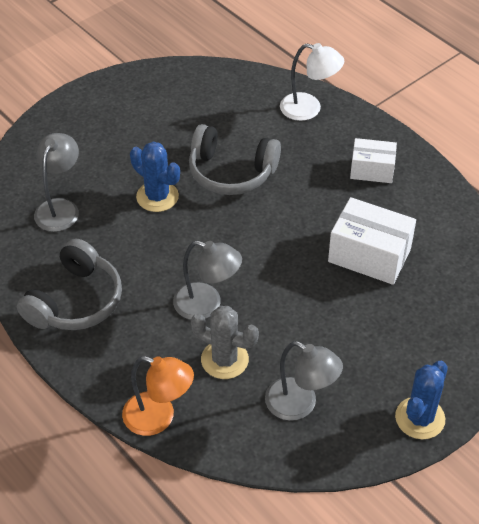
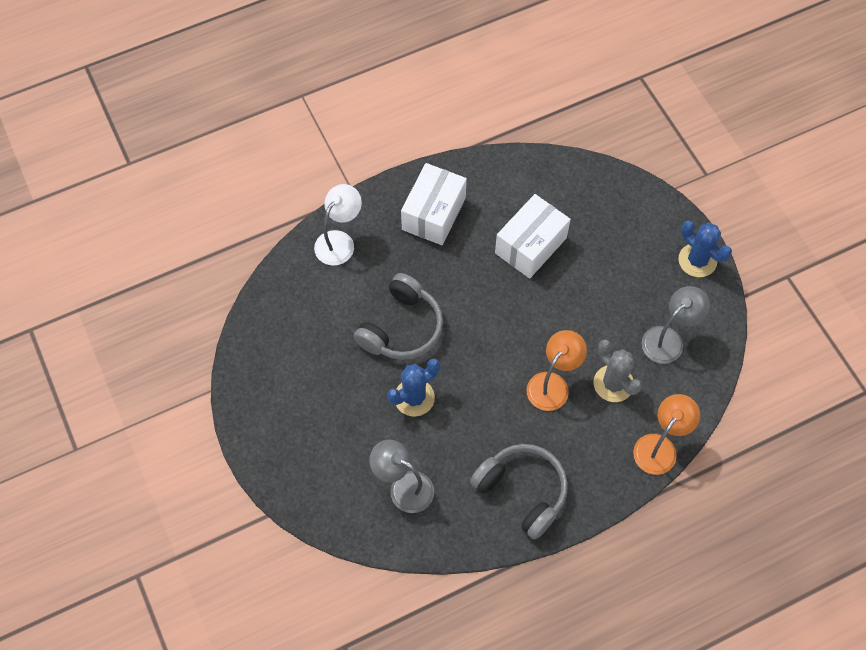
camera: 75 degrees left, 15 degrees up
(207, 305) = (552, 384): grey lamp -> orange lamp
(224, 359) = (613, 383): grey cactus -> grey cactus turned 75 degrees counterclockwise
(372, 170) = (433, 214): white box -> white box, size x1.56

